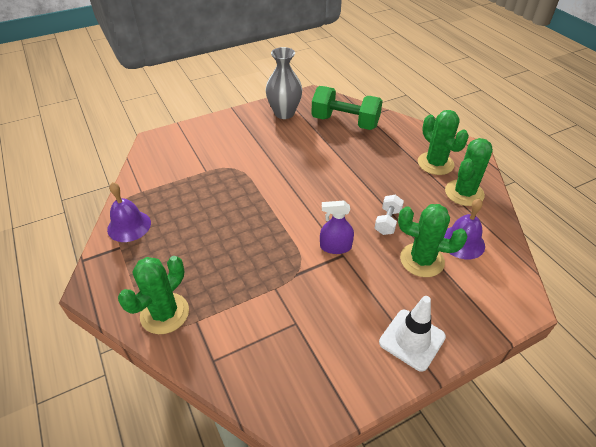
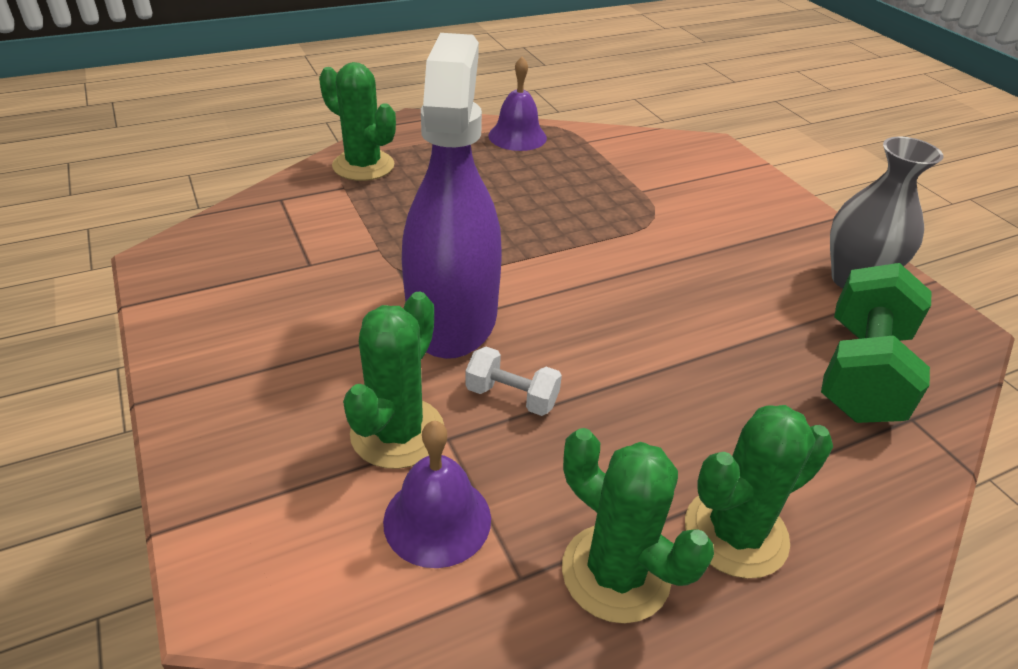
camera: 90 degrees right, 5 degrees down
(335, 247) = (452, 317): purple spray bottle -> purple spray bottle, size x2.31
(412, 339) = (226, 384): white traffic cone -> none

